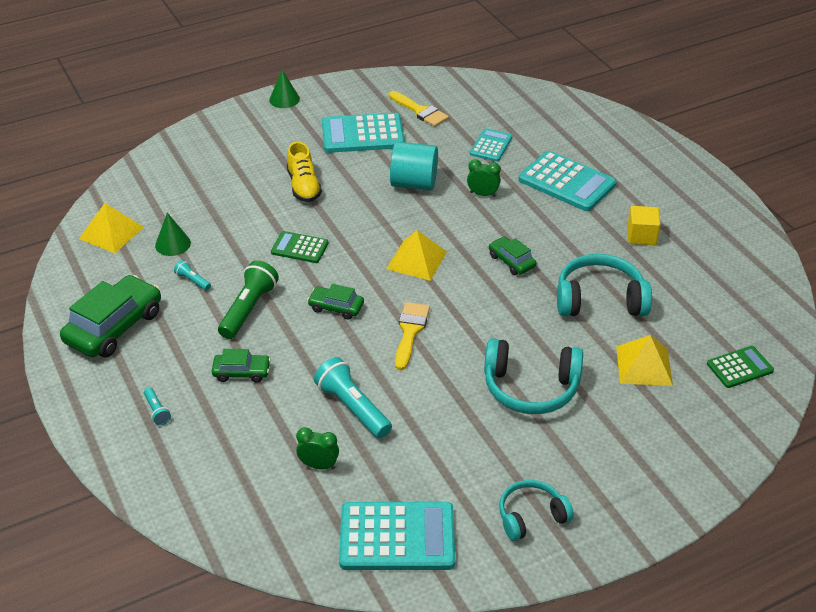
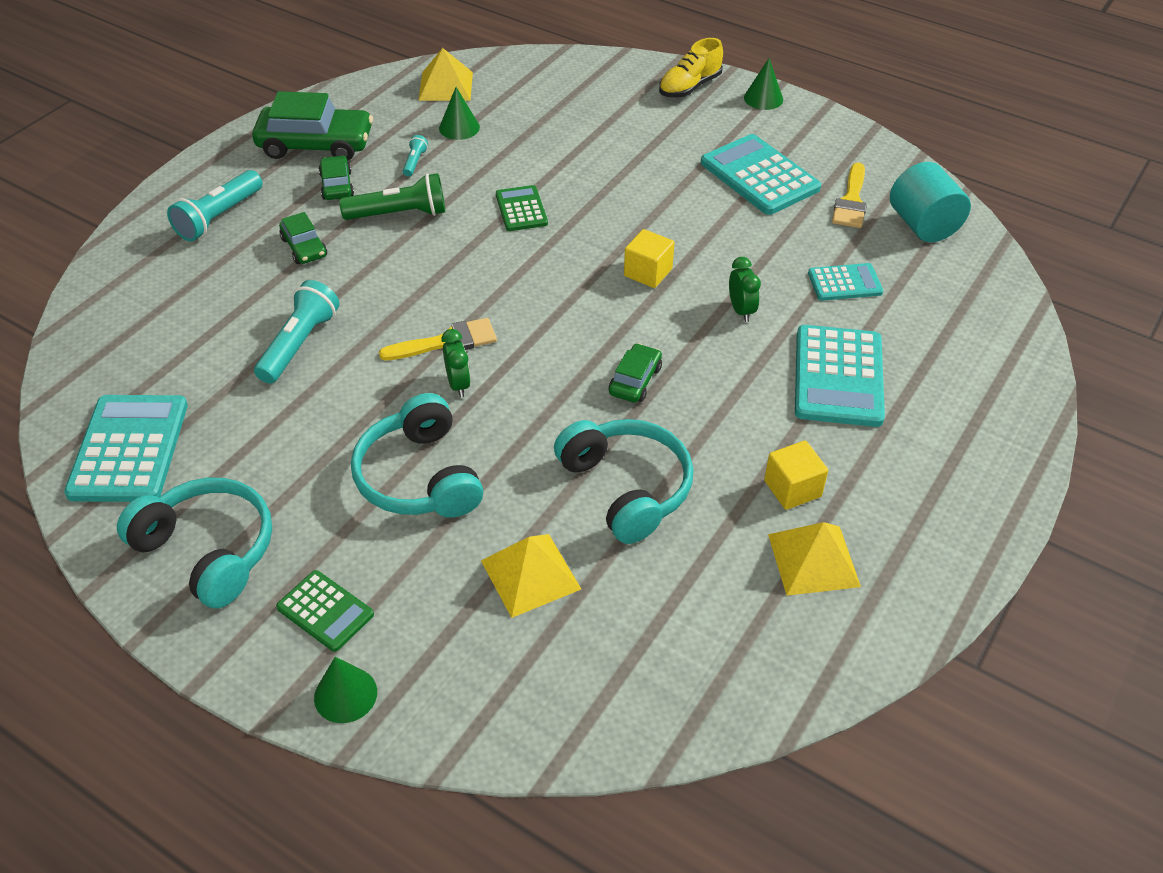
camera: 60 degrees right, 5 degrees up
(157, 411) = (219, 217): turquoise flashlight -> turquoise flashlight, size x2.05
(303, 186) = (625, 171): yellow shoe -> yellow shoe (689, 87)
(319, 465) = (202, 352): green clock -> green clock (458, 384)
(336, 307) = (446, 272): green car -> green car (337, 185)
(397, 537) = (129, 449): turquoise calculator -> turquoise calculator turned 150 degrees counterclockwise
(414, 184) = (707, 248): turquoise cylinder -> turquoise cylinder (923, 225)
(416, 217) = (648, 272): none -> yellow cube
(416, 260) = (572, 301): yellow pyramid -> yellow pyramid (813, 560)
(531, 516) = (208, 551): turquoise headphones -> turquoise headphones, size x1.58
(693, 480) = (345, 694): none -> green cone
(739, 367) = (597, 684): green calculator -> green calculator (325, 611)

